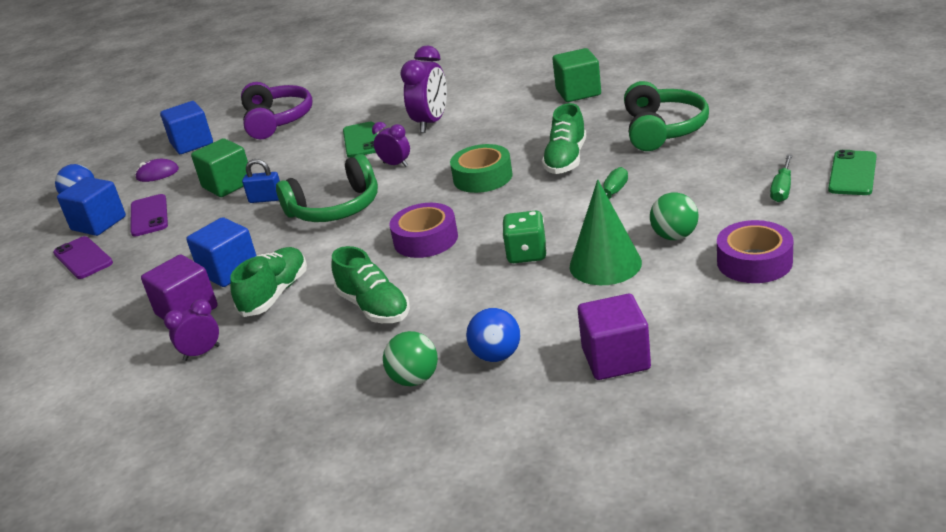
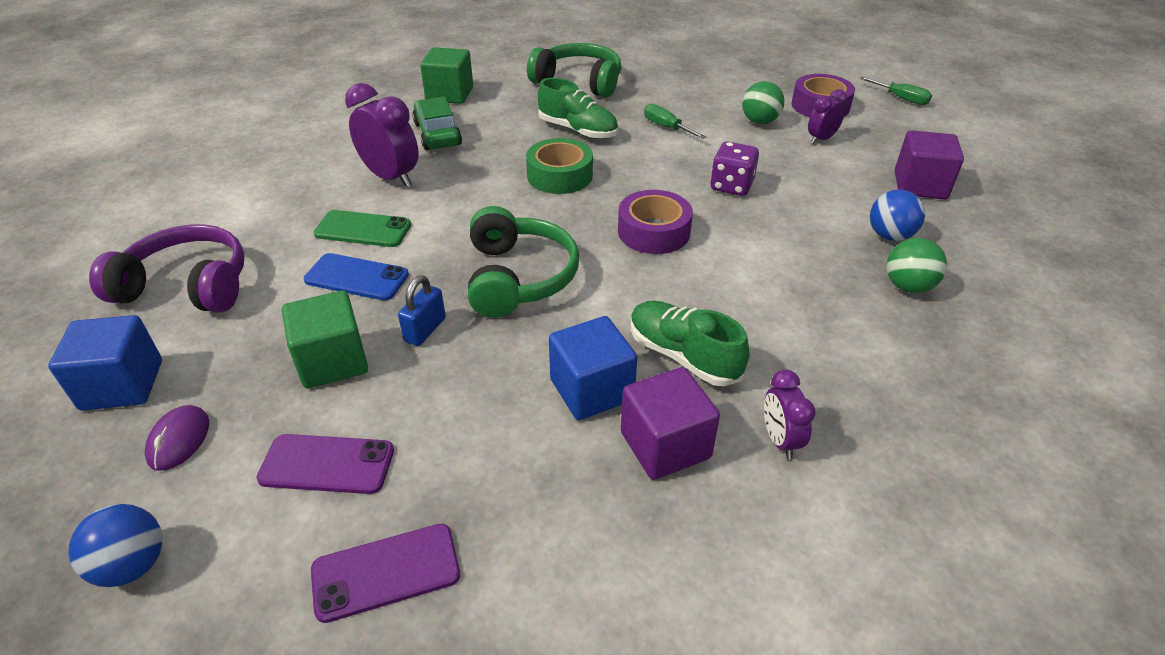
camera: 75 degrees left, 10 degrees up
(98, 223) = (273, 540): blue cube -> none
(308, 159) = (356, 277): none -> blue phone
(374, 307) = (764, 288): green shoe -> none
(395, 165) = (462, 218): purple clock -> purple clock (821, 139)
(508, 113) = (437, 134): none -> green car
(526, 254) = (731, 186): green dice -> purple dice
(605, 264) = (779, 157): green cone -> none
(782, 189) = (727, 71): green screwdriver -> green screwdriver (901, 98)
(852, 173) = (730, 47): green phone -> none

